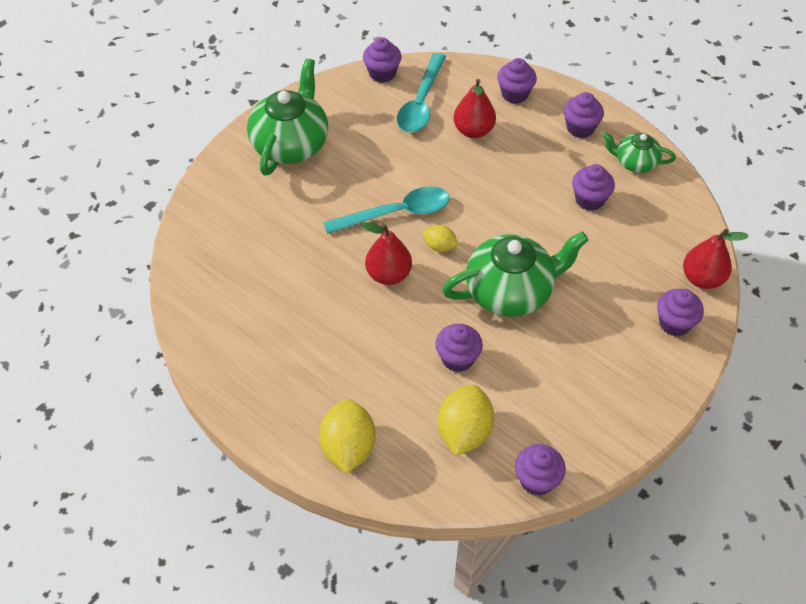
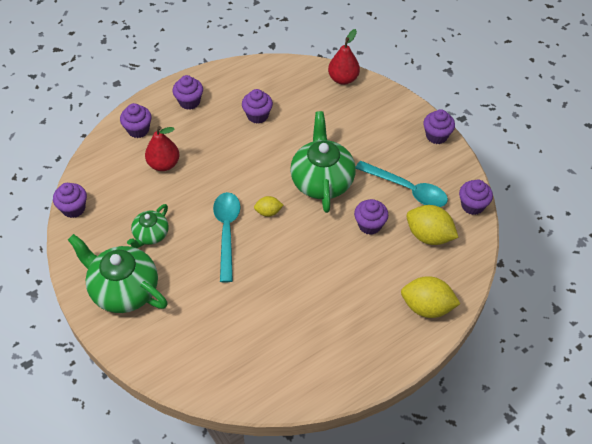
camera: 75 degrees left, 0 degrees up
(388, 274) = (283, 250): red pear -> none
(421, 102) = (119, 190): turquoise spoon -> turquoise spoon (407, 189)
(440, 246) = (268, 212): yellow lemon -> yellow lemon turned 45 degrees clockwise
(635, 162) = (234, 82): green teapot -> green teapot (150, 235)
(674, 323) = (373, 103): purple cupcake -> purple cupcake (436, 136)

